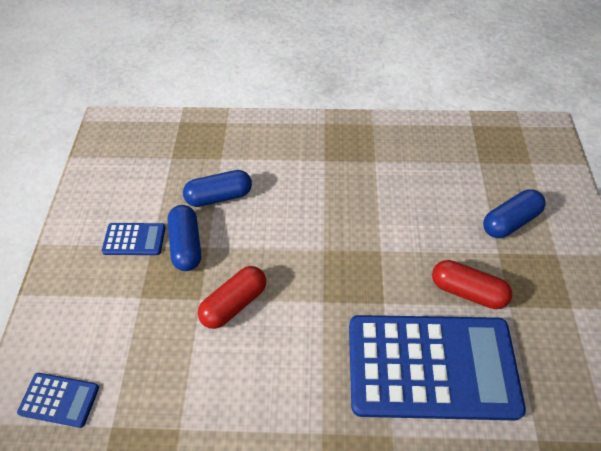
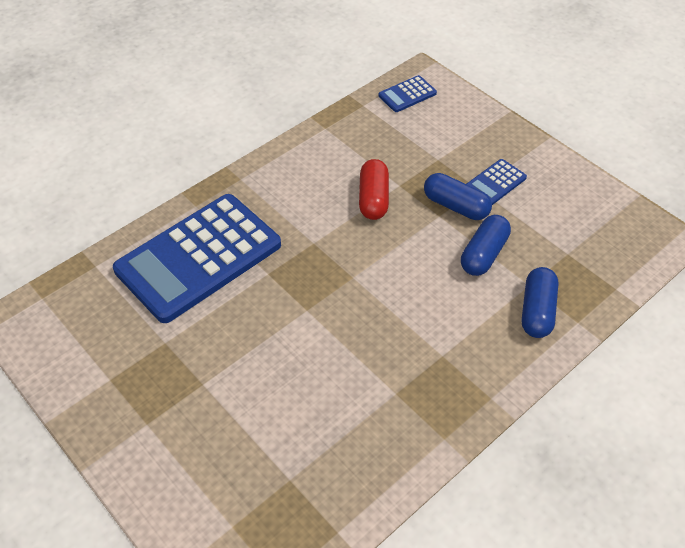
camera: 135 degrees right, 5 degrees down
(467, 291) = (209, 329): red capsule -> none
(509, 221) = (212, 426): blue capsule -> blue capsule (537, 311)

